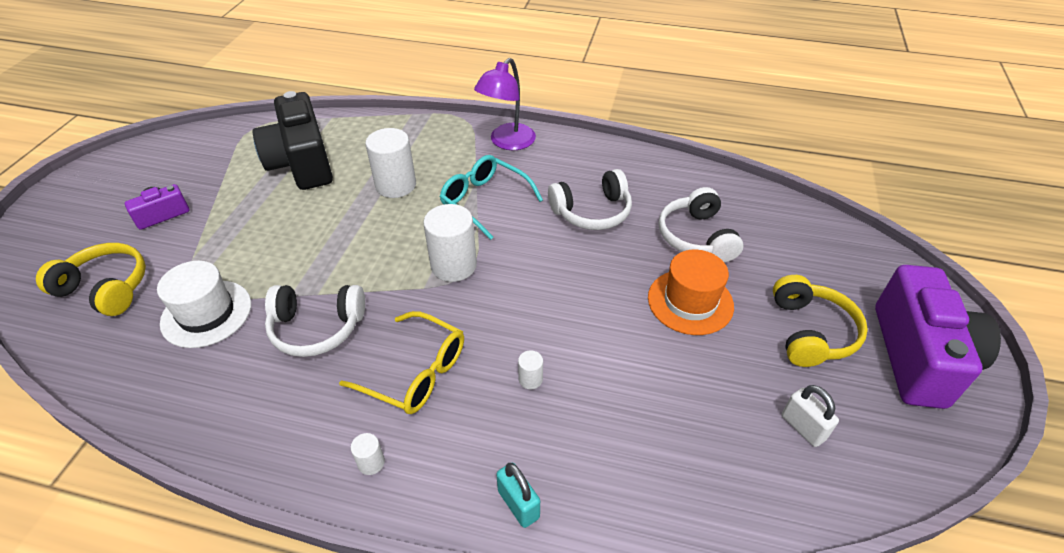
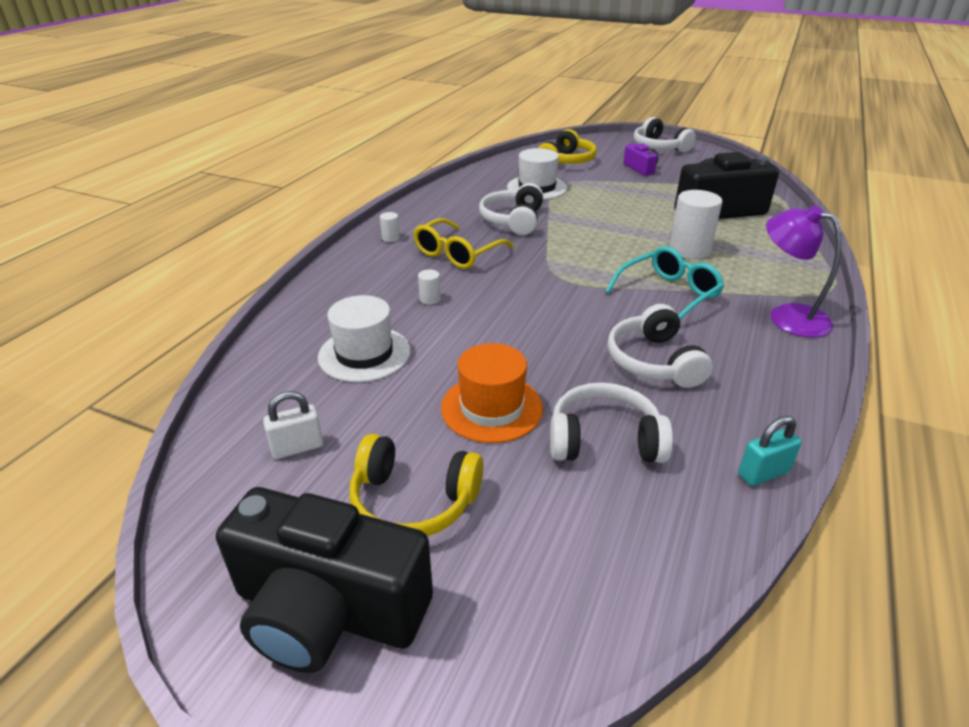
camera: 100 degrees right, 10 degrees down
(84, 197) = (659, 147): none -> white headphones
(453, 265) = (572, 273): white cylinder -> none
(518, 504) = (327, 285): turquoise padlock -> turquoise padlock (763, 473)
(652, 415) = (364, 354): none -> white hat
(918, 356) = (328, 610): purple camera -> black camera

